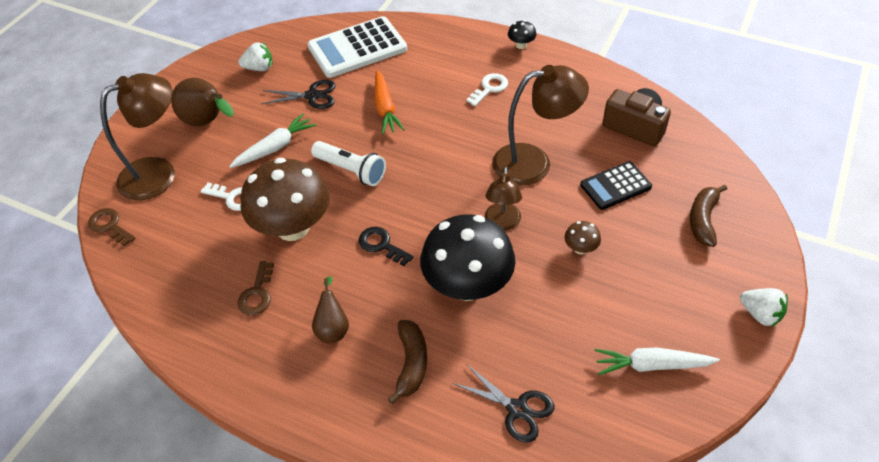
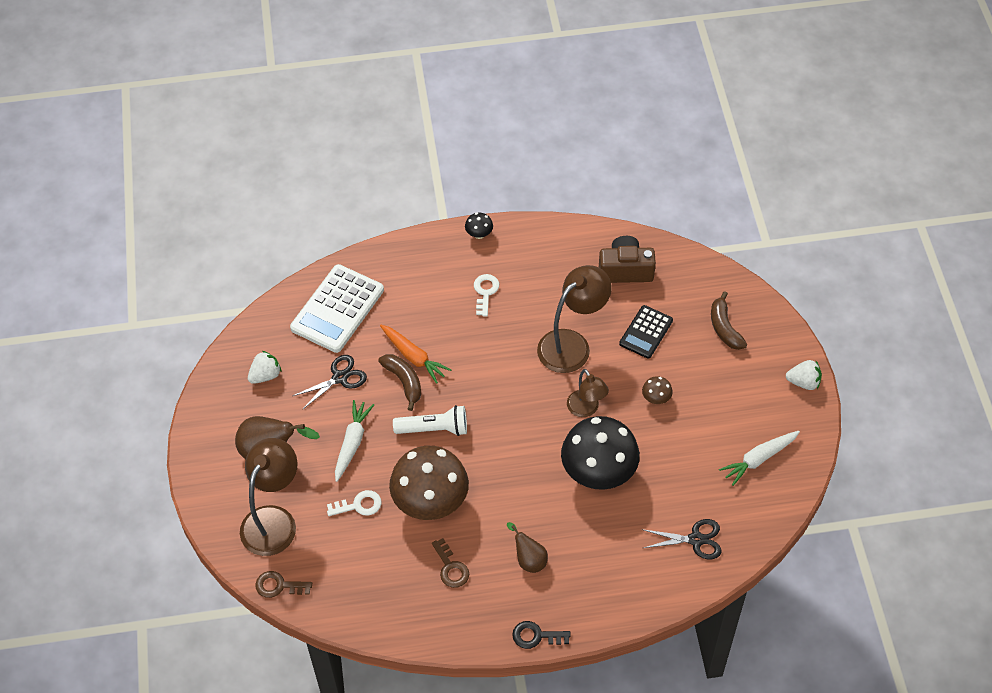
camera: 35 degrees left, 5 degrees up
(381, 245) = (511, 477): black key -> black key (536, 636)
(411, 363) = (604, 551): brown banana -> brown banana (404, 382)

